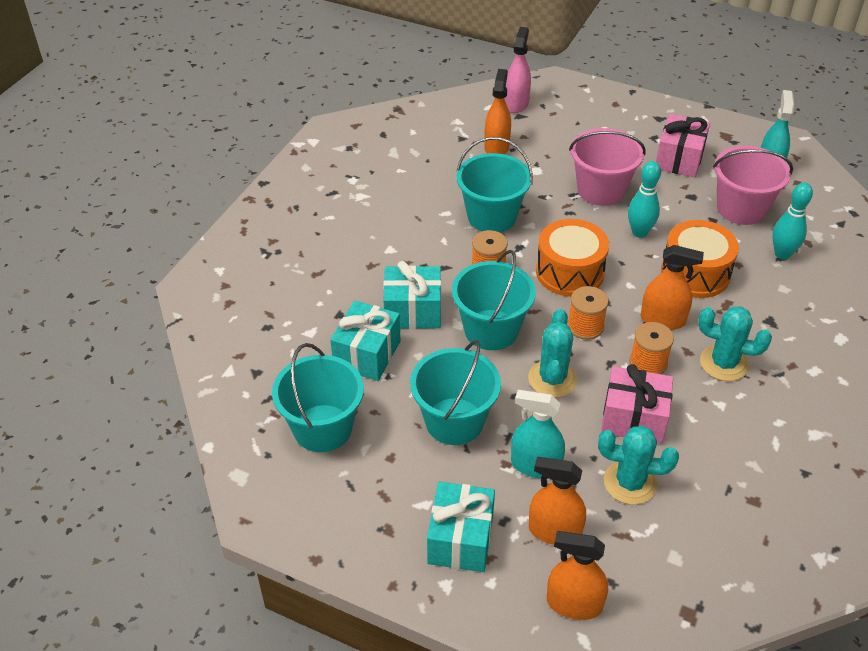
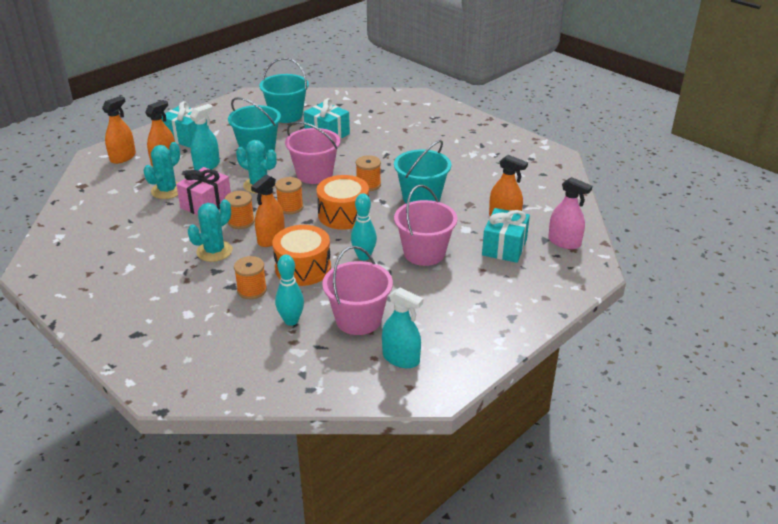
camera: 110 degrees right, 10 degrees down
(412, 311) = (350, 152): turquoise gift -> turquoise gift (504, 247)
(491, 330) = (314, 174): turquoise bucket -> pink bucket
(679, 159) = (443, 308): pink gift -> none
(763, 301) = (252, 290): none -> orange spool

